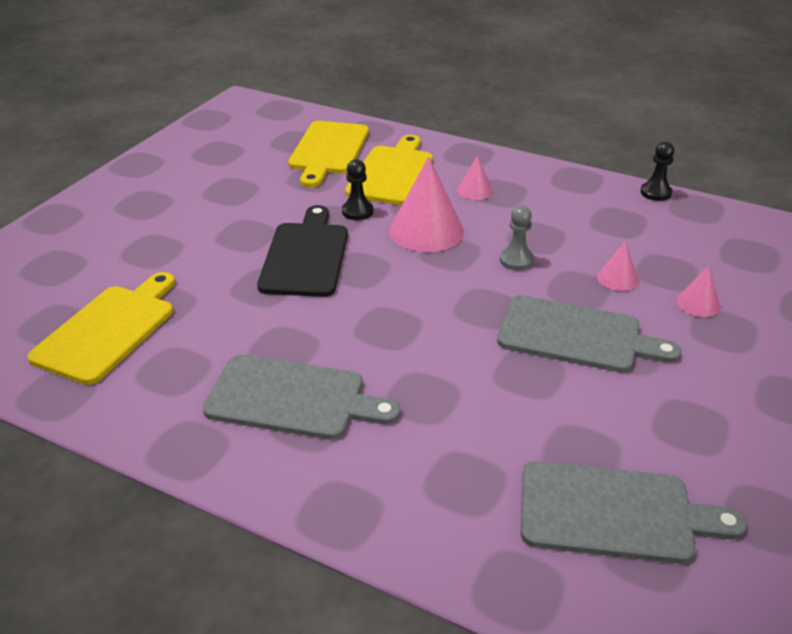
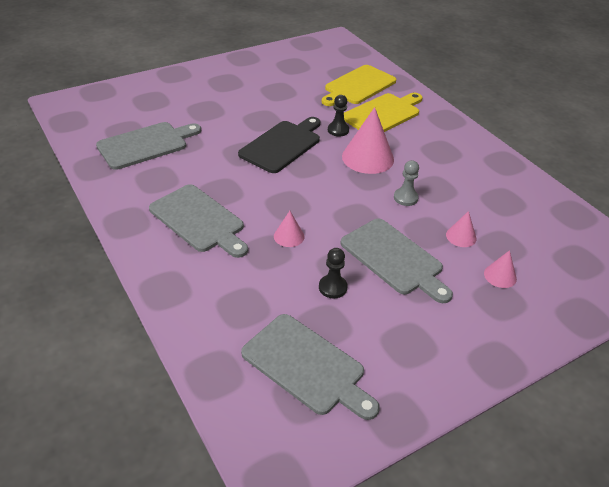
camera: 30 degrees right, 5 degrees up
(108, 330) = (146, 144): yellow cutting board -> grey cutting board
(475, 190) = (425, 144): pink cone -> pink cone (289, 236)
(655, 193) = (553, 192): black pawn -> black pawn (332, 287)

